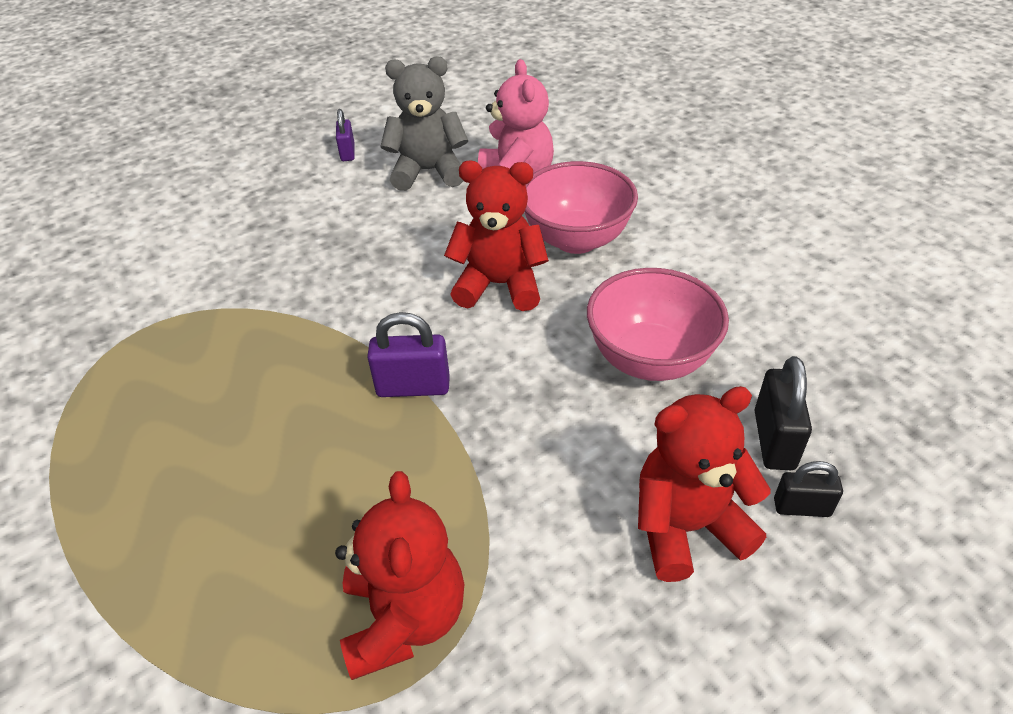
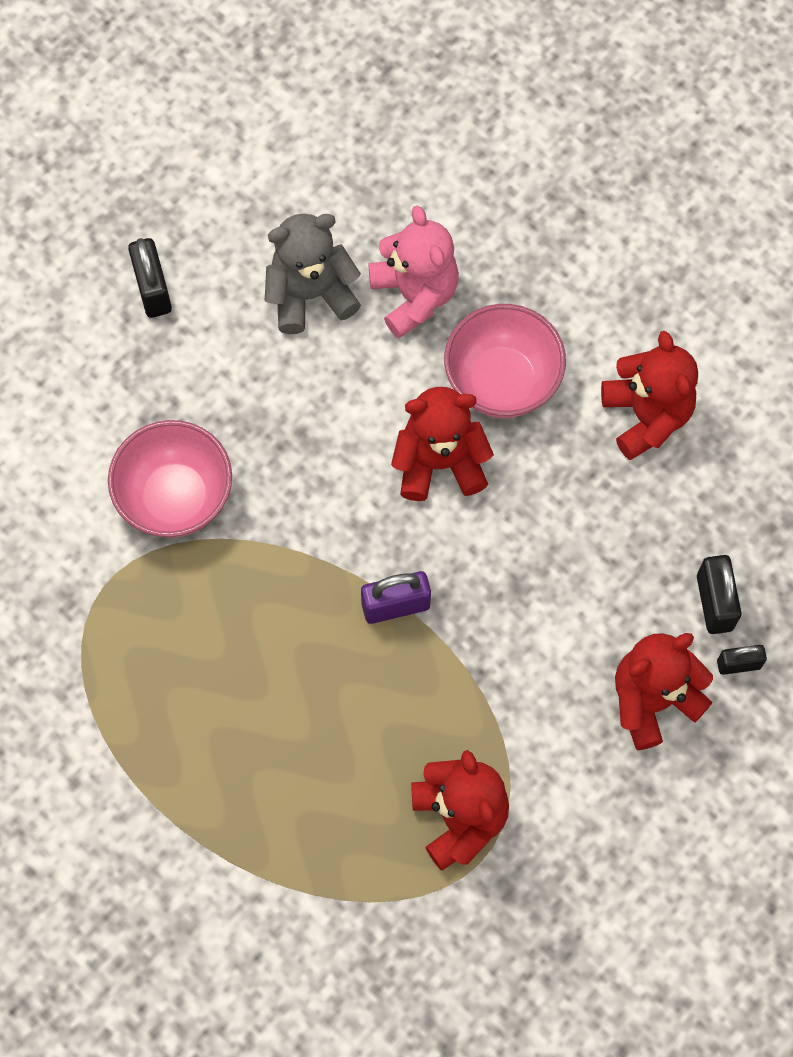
camera: 15 degrees left, 25 degrees up
(305, 156) = (153, 289): none -> black padlock
(347, 153) = (202, 274): purple padlock -> none
(650, 359) = (600, 533): pink bowl -> pink bowl (175, 497)
(712, 278) = (646, 416): none -> red teddy bear

